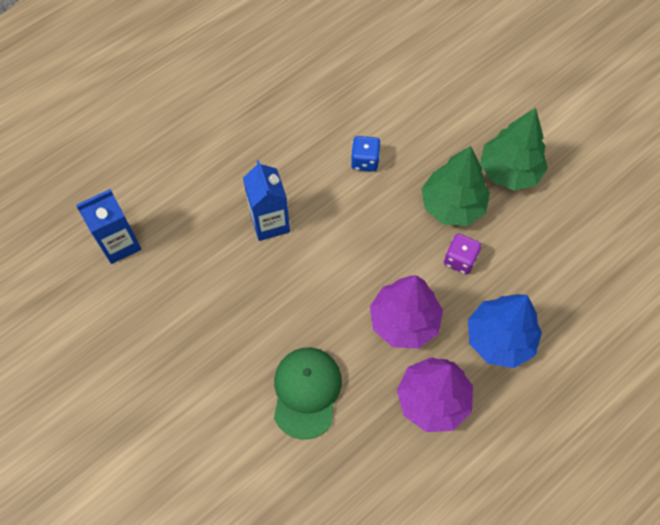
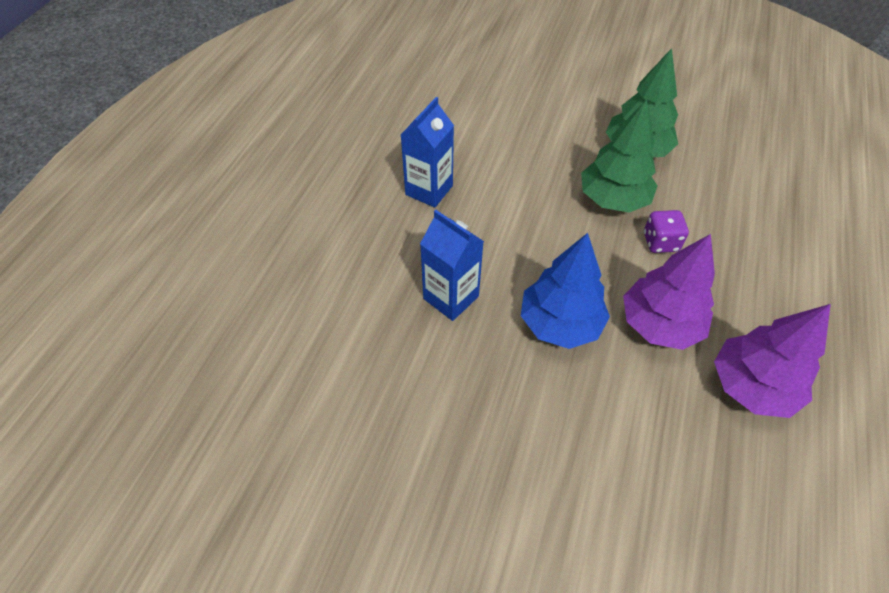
camera: 30 degrees left, 10 degrees down
(120, 244) = (292, 404): blue carton -> blue carton (429, 190)
(306, 392) = (624, 452): green cap -> none
(365, 161) = (502, 198): blue dice -> none
(499, 339) = (756, 294): blue tree -> blue tree (560, 323)

